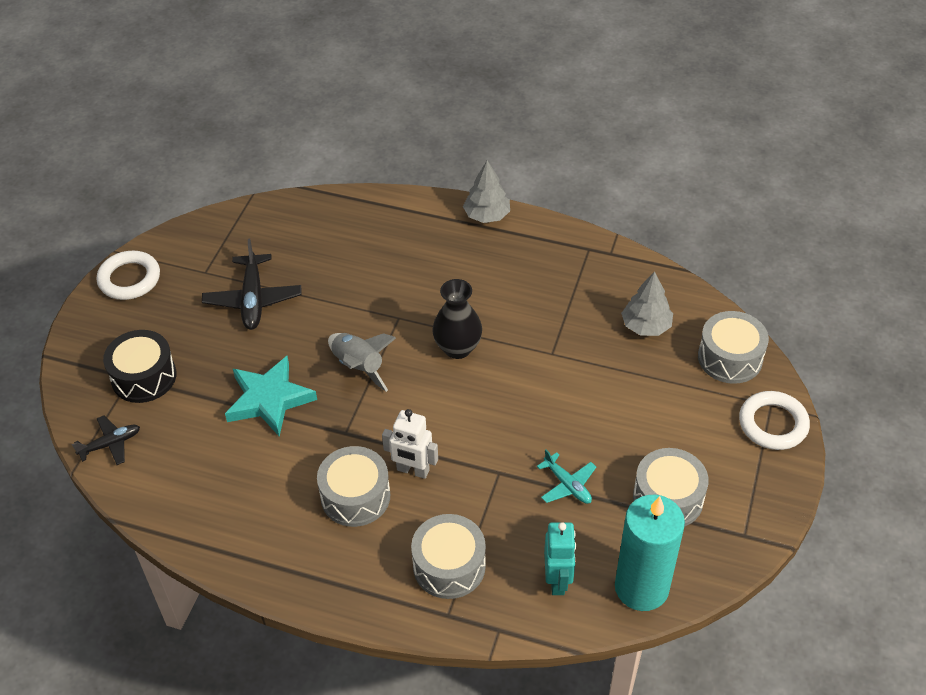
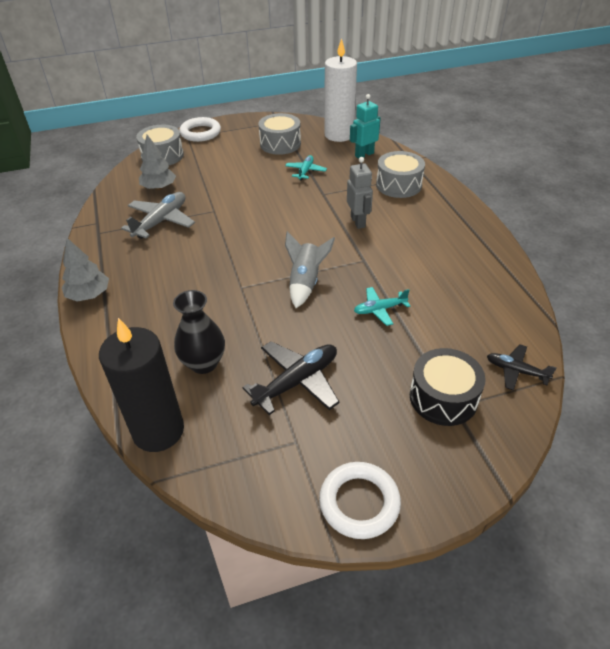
camera: 125 degrees left, 5 degrees down
(269, 399) = (379, 309): turquoise star -> turquoise plane
(291, 208) = (158, 430): none -> black candle
(355, 496) = (401, 233): grey drum -> none
(412, 470) = (358, 222): white robot -> grey robot
(457, 348) = (245, 248): black vase -> black vase (204, 363)
(568, 303) = (161, 221): none -> grey plane
(641, 587) = (339, 135): turquoise candle -> white candle

